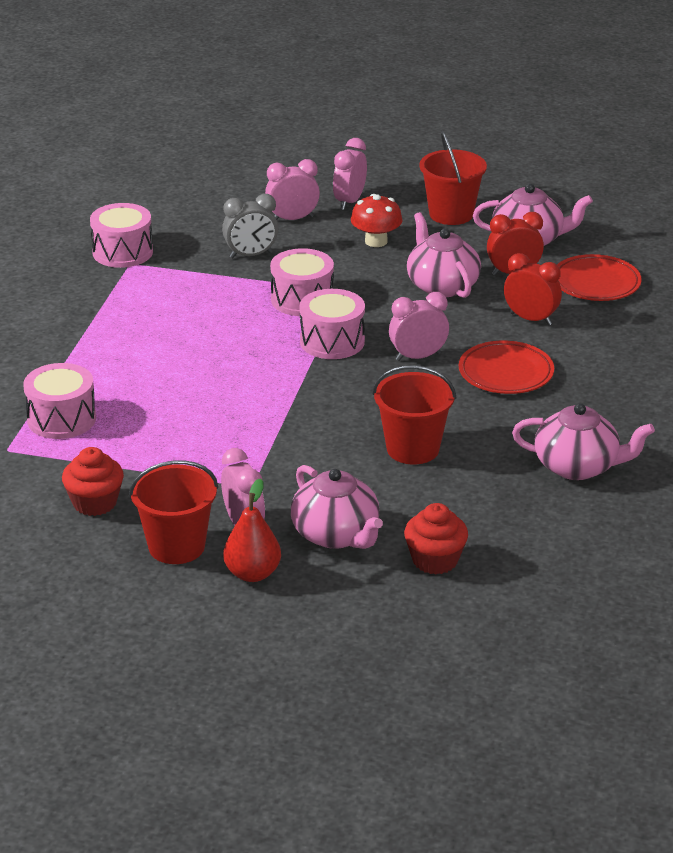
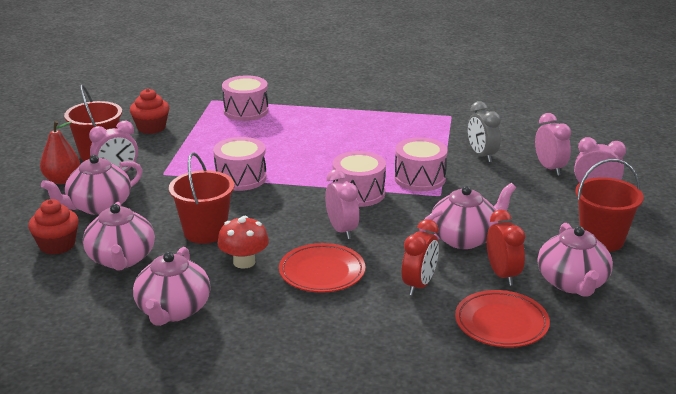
camera: 85 degrees right, 5 degrees down
(122, 252) = (466, 112): pink drum -> pink drum (240, 178)
(376, 241) = (530, 205): red mushroom -> red mushroom (244, 262)
(471, 507) = (121, 259): none -> pink teapot

